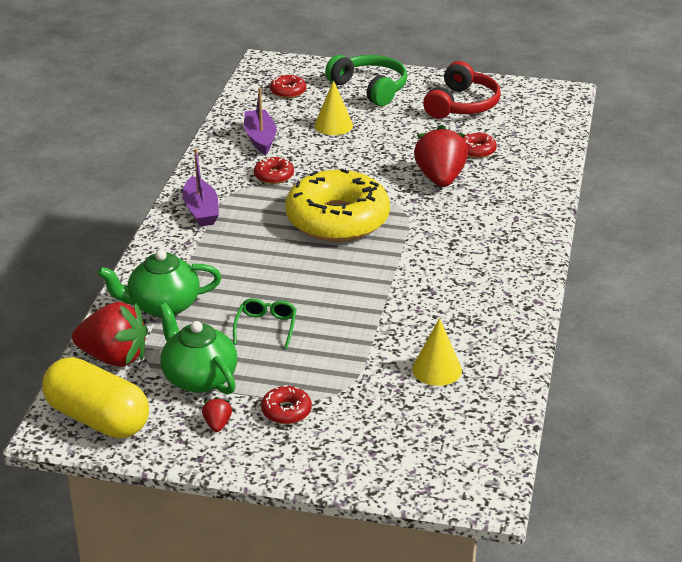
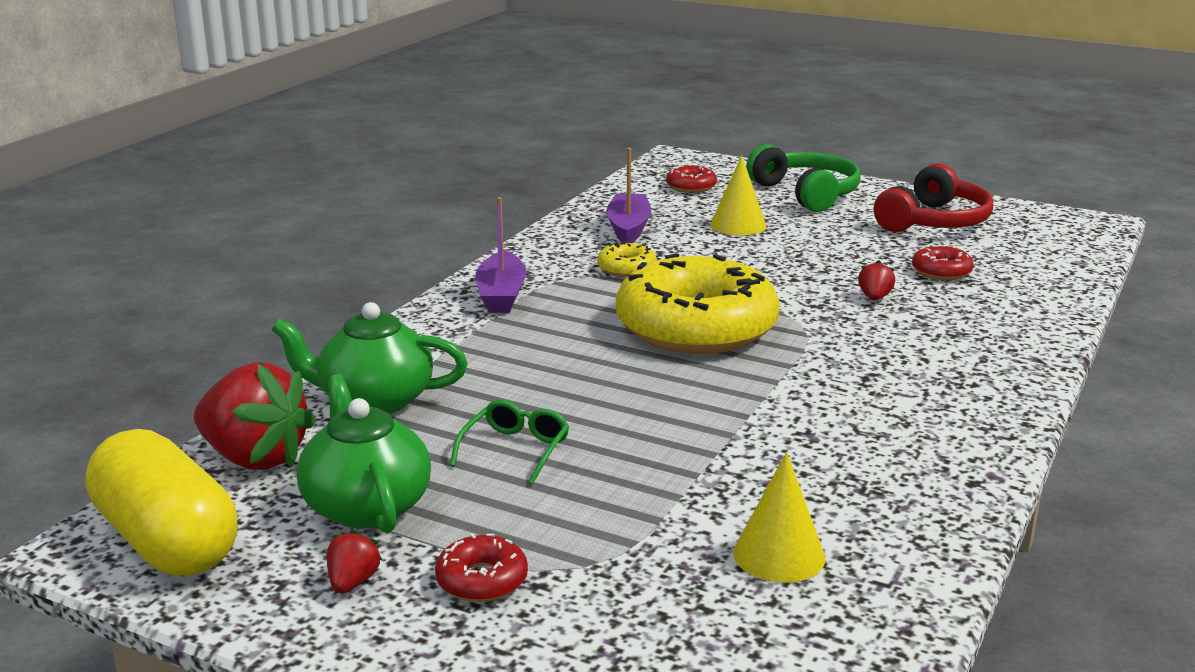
camera: 15 degrees right, 10 degrees down
(274, 176) = (626, 269): red donut -> yellow donut
(440, 179) = (874, 298): red strawberry -> red strawberry, size x0.44

